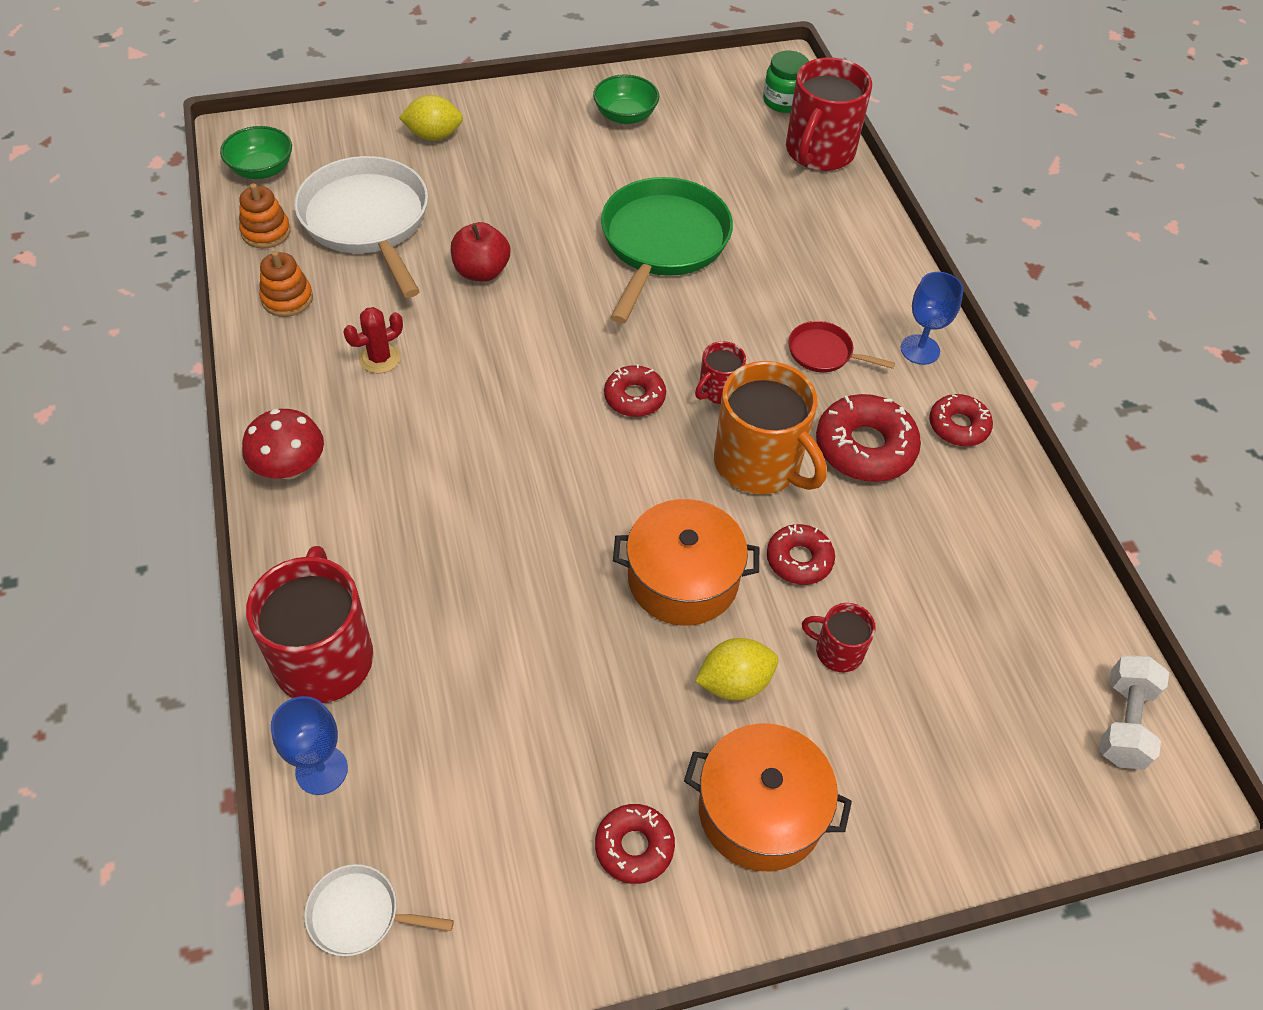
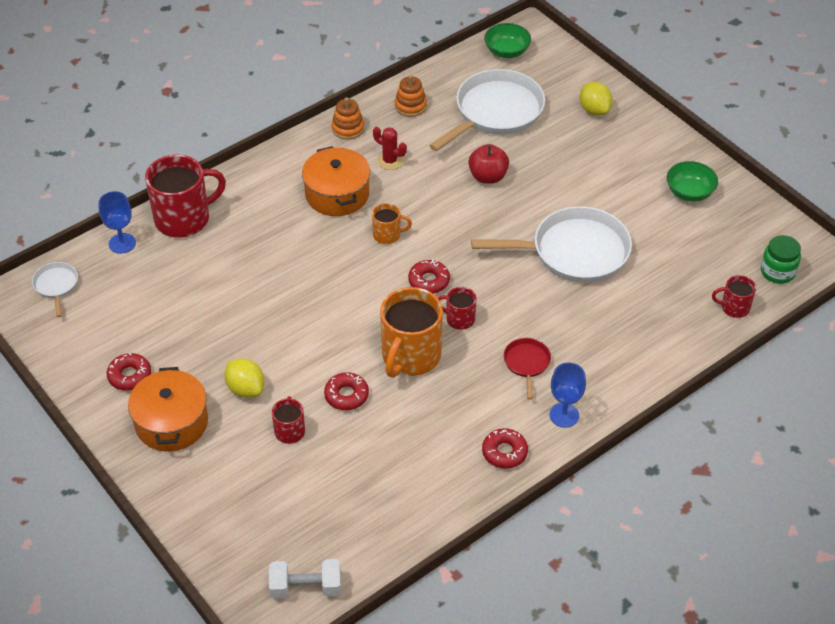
camera: 70 degrees right, 5 degrees down
(266, 232) = (456, 75): orange stacking toy -> orange stacking toy (348, 128)
(290, 467) = (292, 157): red mushroom -> none
(523, 411) = (387, 235): none -> orange mug
(662, 243) = (574, 252): green pan -> white pan
(683, 579) = (305, 345): orange pot -> orange pot (337, 194)
(819, 152) = (734, 307): red mug -> red mug, size x0.50
(865, 447) = (455, 406): red donut -> none

